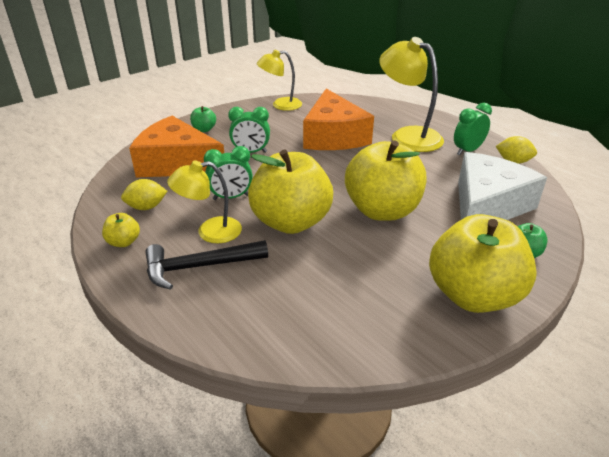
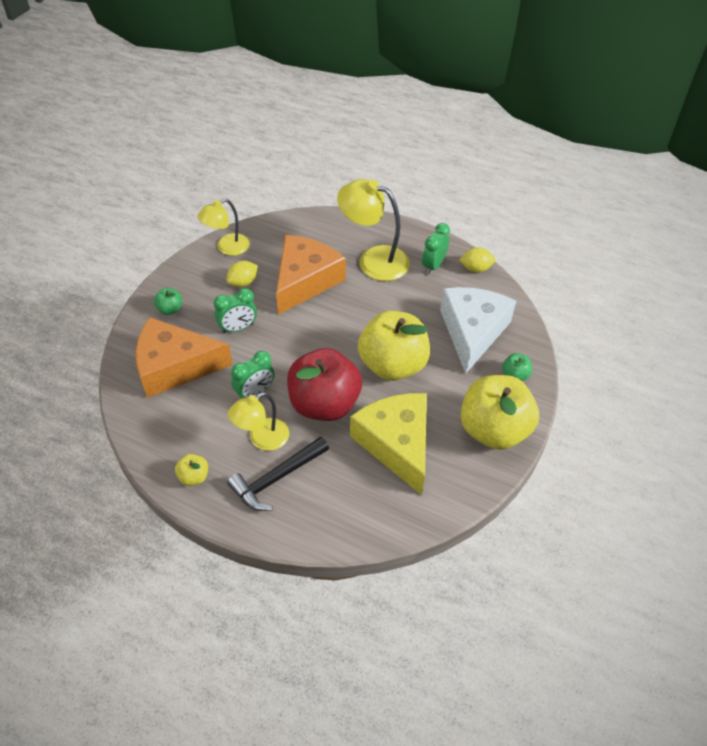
camera: 25 degrees left, 15 degrees up
(146, 207) = (185, 431): yellow lemon -> yellow lemon (243, 283)
(291, 222) = (324, 404): yellow apple -> red apple
(333, 136) = (305, 281): orange cheese -> orange cheese turned 120 degrees counterclockwise
(347, 275) = (396, 444): none -> yellow cheese

